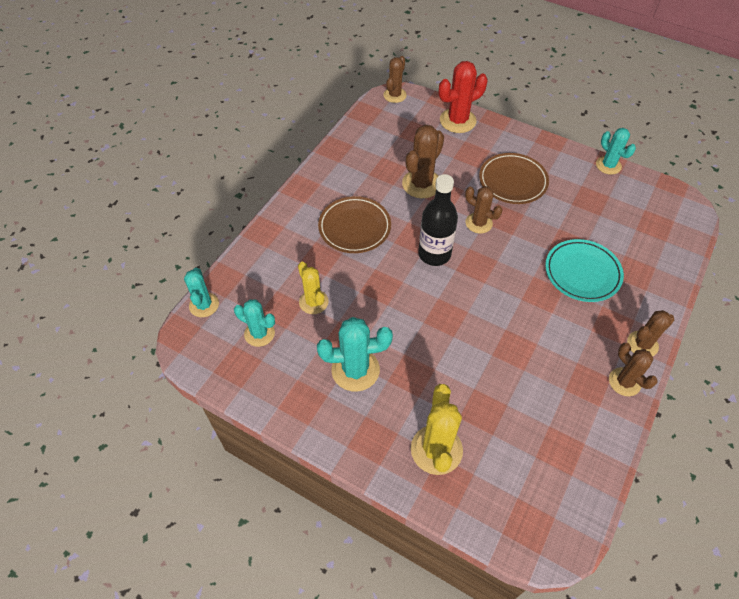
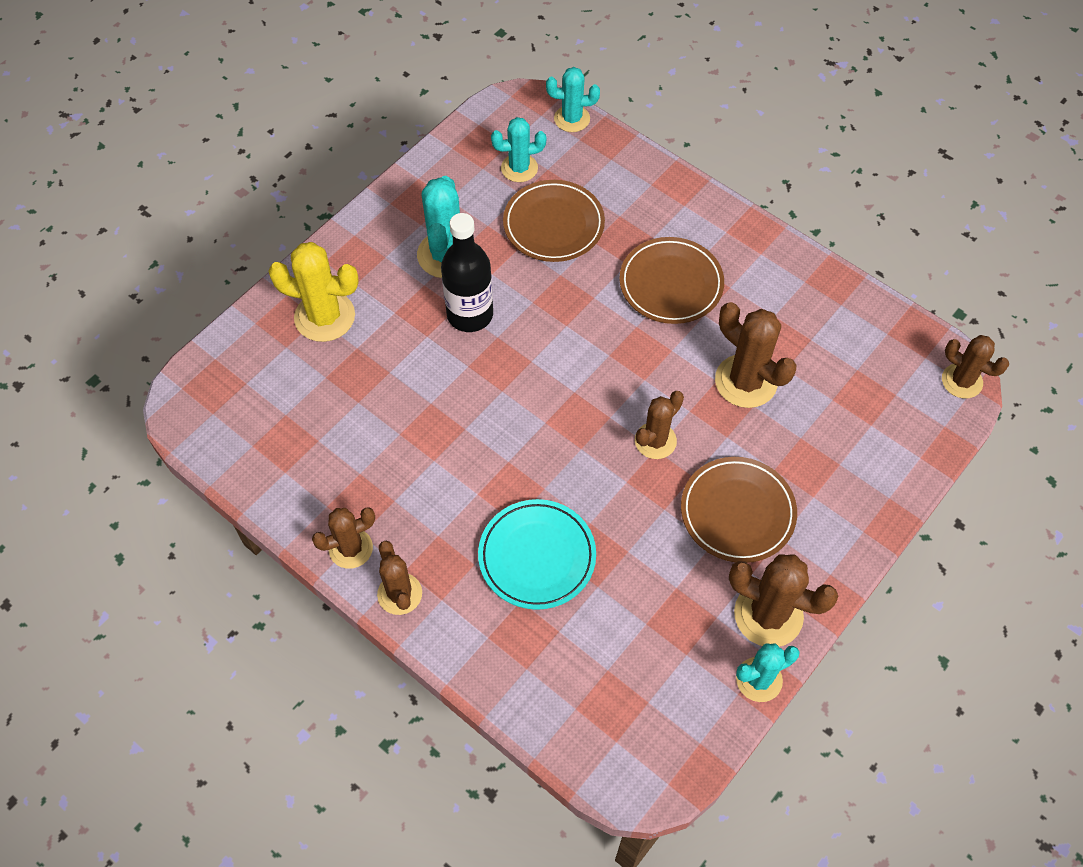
camera: 100 degrees right, 5 degrees up
(259, 333) = (519, 168): turquoise cactus -> turquoise cactus turned 45 degrees clockwise
(313, 302) = (553, 224): yellow cactus -> brown plate
(434, 254) = (606, 371): black bottle -> black bottle (470, 315)
(457, 121) = (891, 464): red cactus -> none
(570, 164) = (768, 615): none -> brown cactus

